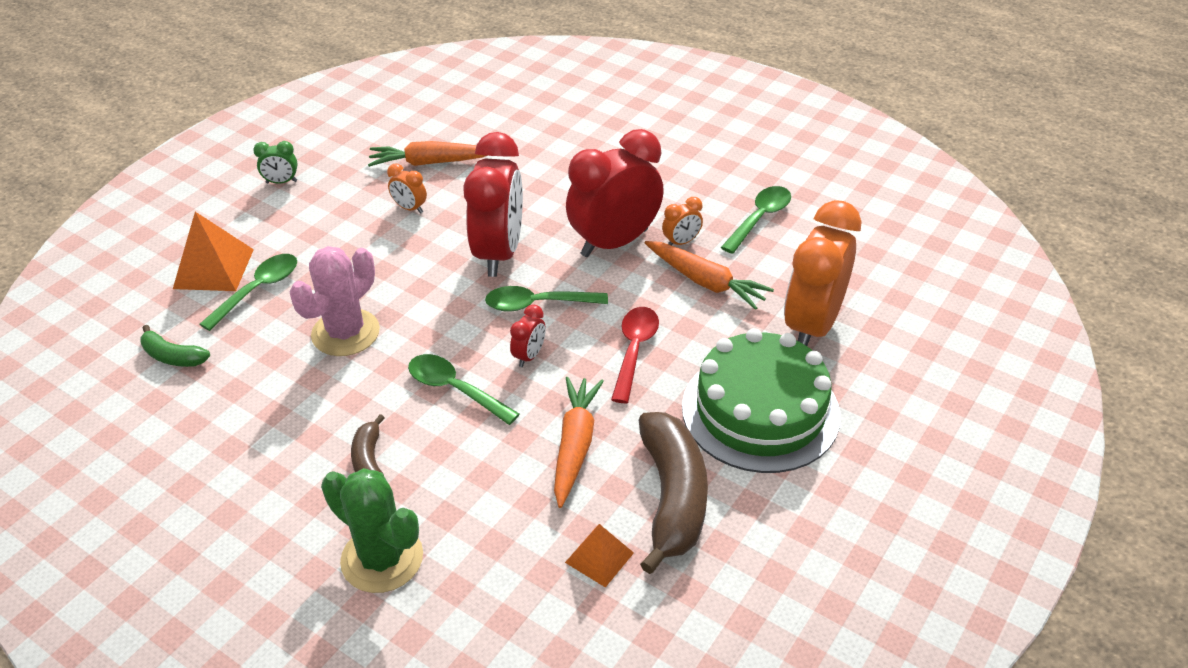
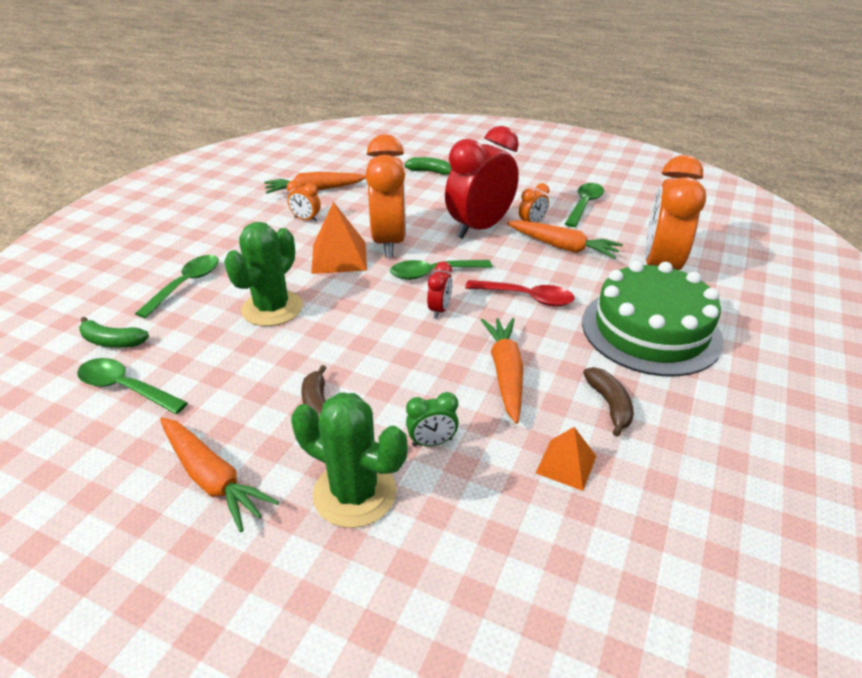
camera: 10 degrees left, 5 degrees down
(214, 269) = (143, 273): orange pyramid -> orange pyramid (339, 257)
(251, 525) = (212, 478): none -> orange carrot
(281, 182) = (194, 211): green clock -> green clock (432, 442)
(345, 333) = (272, 308): pink cactus -> green cactus
(455, 389) = (382, 341): green spoon -> green spoon (125, 388)
(499, 253) = (389, 242): red clock -> orange clock
(582, 145) = (430, 172): none -> green banana
(634, 350) = (526, 298): red spoon -> red spoon turned 105 degrees clockwise
(672, 498) = (609, 405): brown banana -> brown banana, size x0.51

